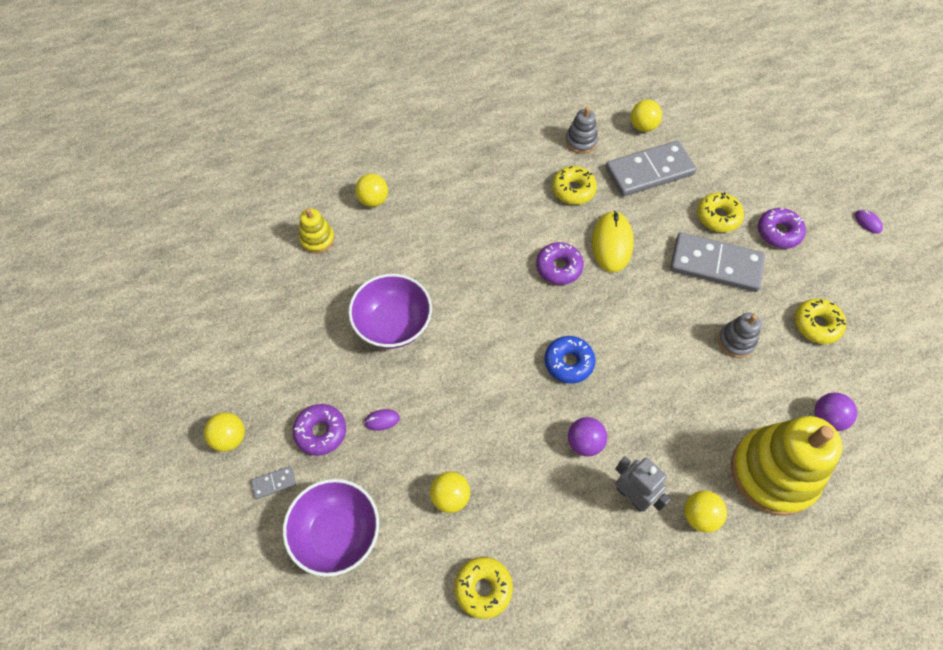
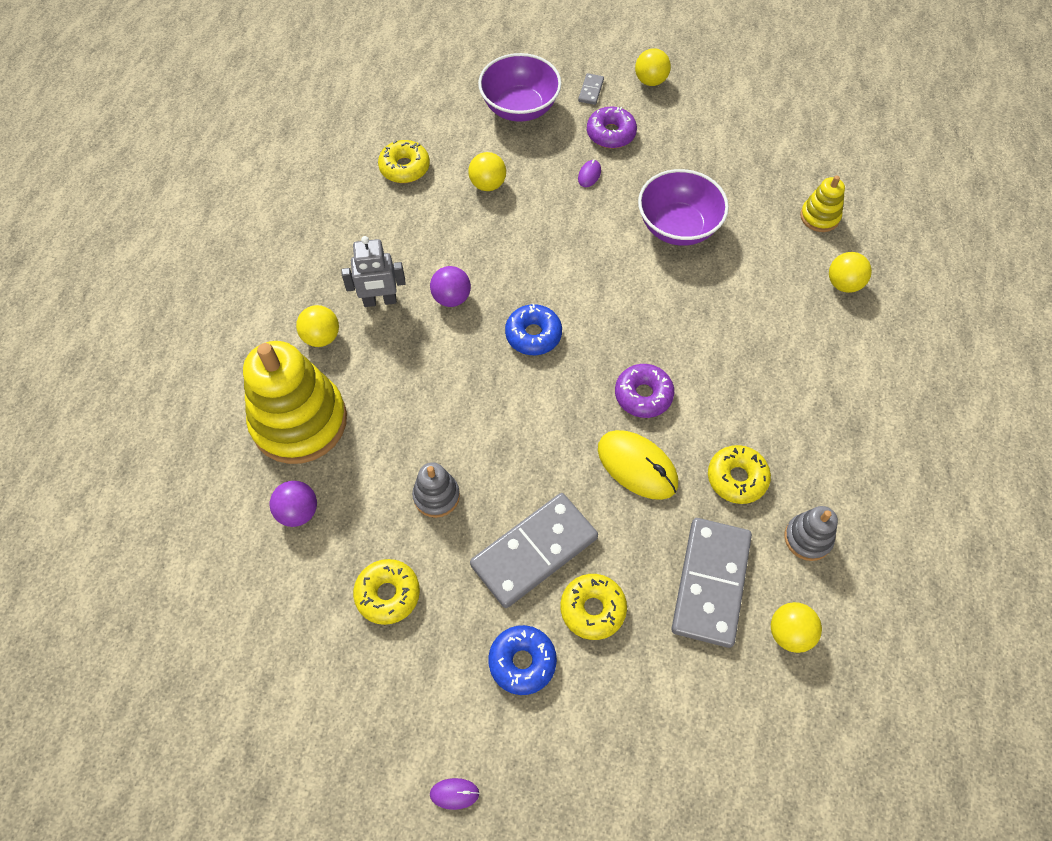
camera: 125 degrees right, 0 degrees up
(778, 232) = (522, 662): purple donut -> blue donut

